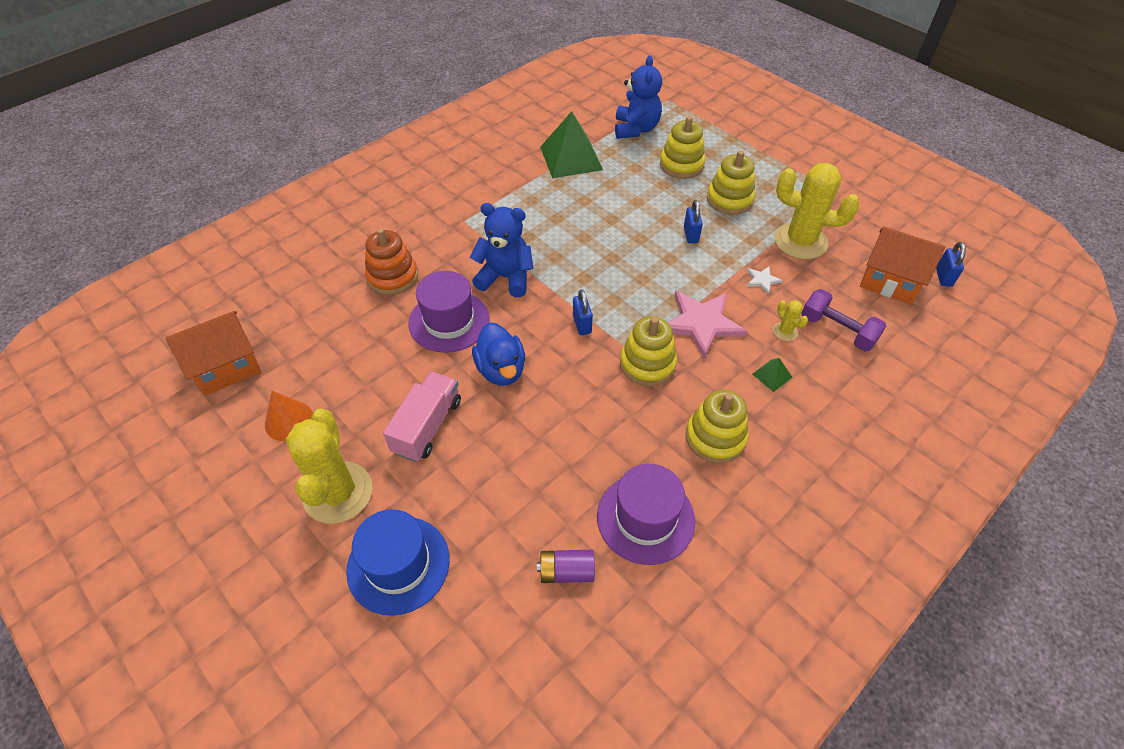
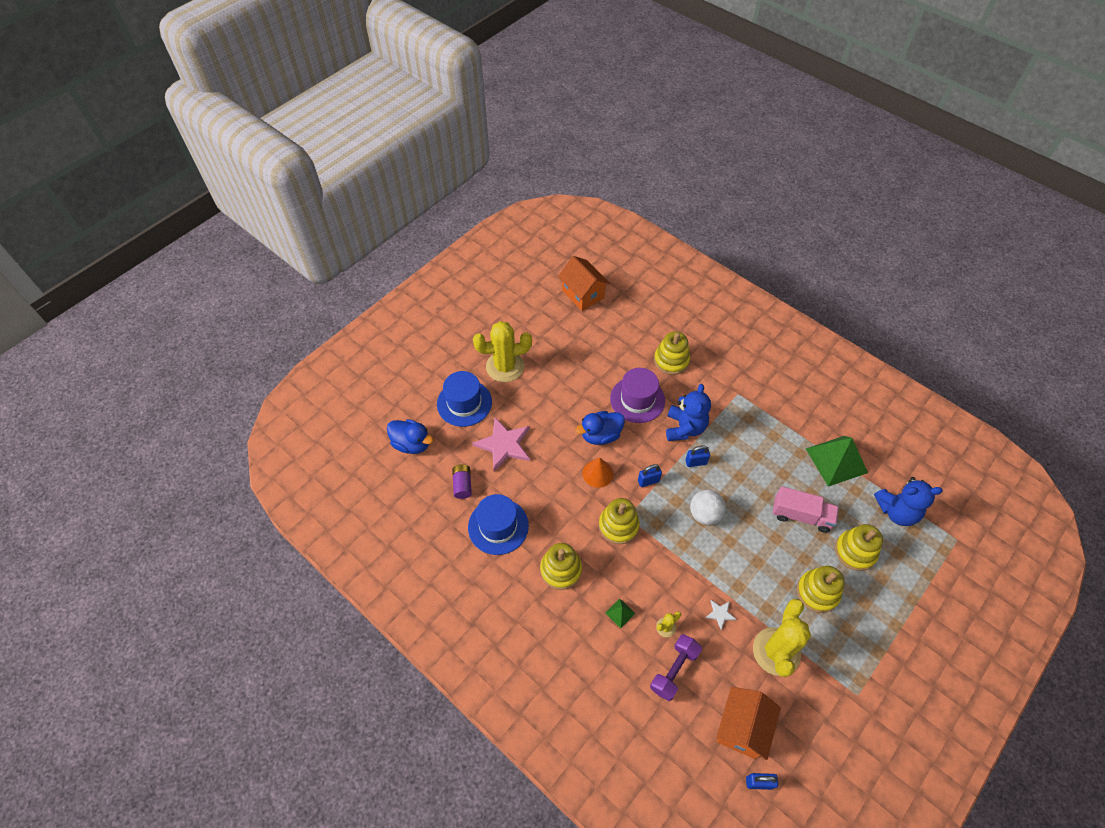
camera: 85 degrees right, 5 degrees up
(289, 420) = (549, 333): orange cone -> orange cone (597, 473)
(392, 277) = (671, 360): orange stacking toy -> yellow stacking toy
(427, 426) = (552, 401): pink truck -> pink truck (801, 515)
(469, 665) = (412, 444): none -> blue duck
(633, 275) = (704, 514): none -> white ball
(645, 518) = (498, 526): purple hat -> blue hat
(691, 235) = (762, 558): blue padlock -> blue padlock (695, 462)
(701, 323) = (663, 564): pink star -> pink star (504, 445)

